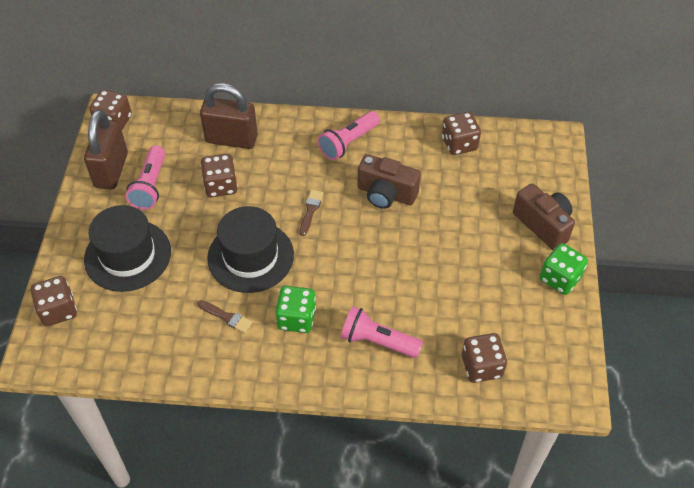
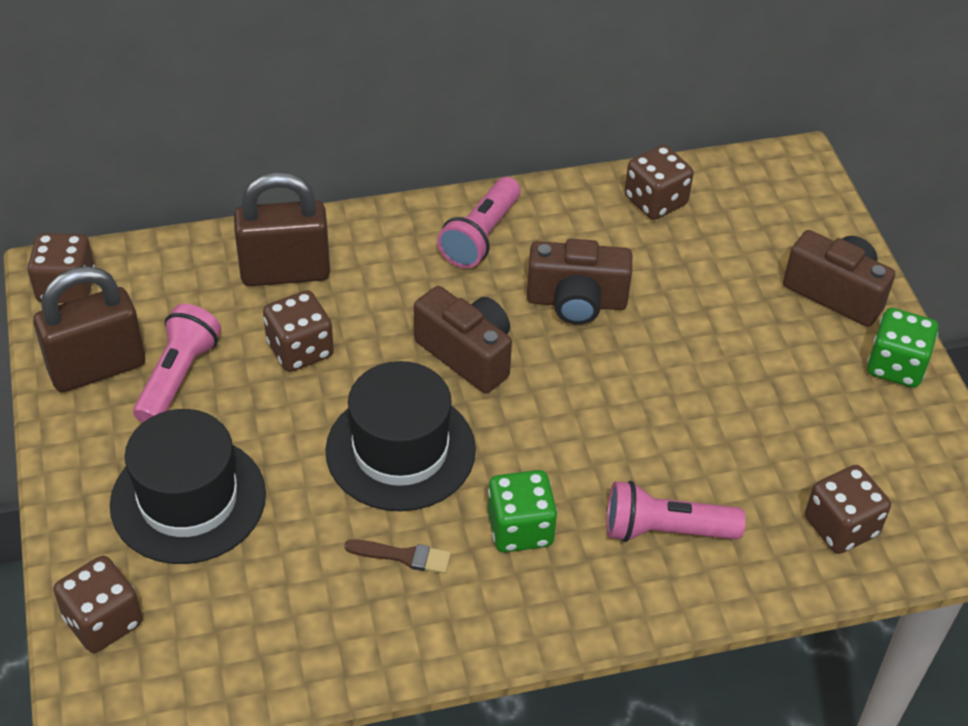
camera: 20 degrees left, 5 degrees down
(111, 170) = (97, 367): brown padlock -> brown padlock turned 75 degrees clockwise
(150, 186) = (178, 377): pink flashlight -> pink flashlight turned 150 degrees counterclockwise
(310, 210) = (467, 354): brown brush -> brown camera

